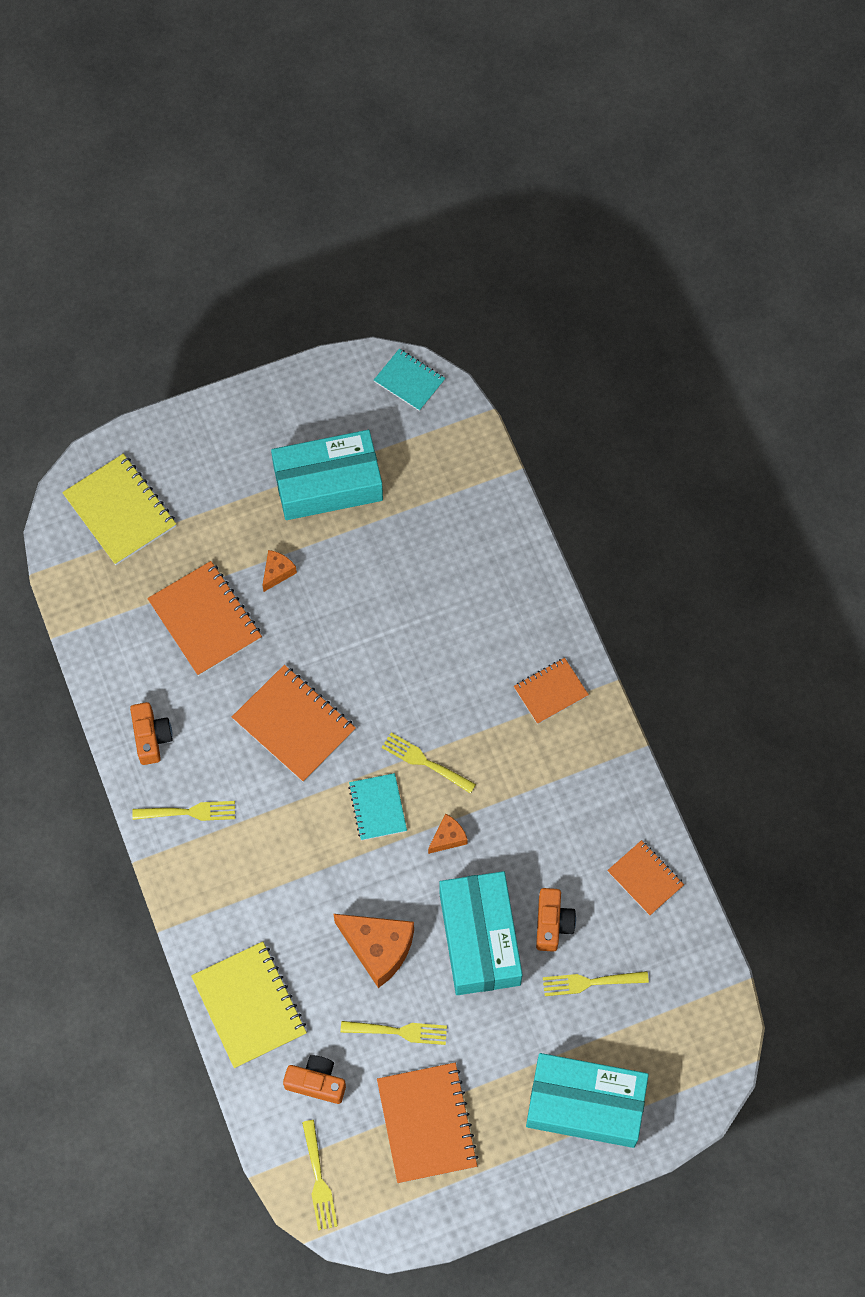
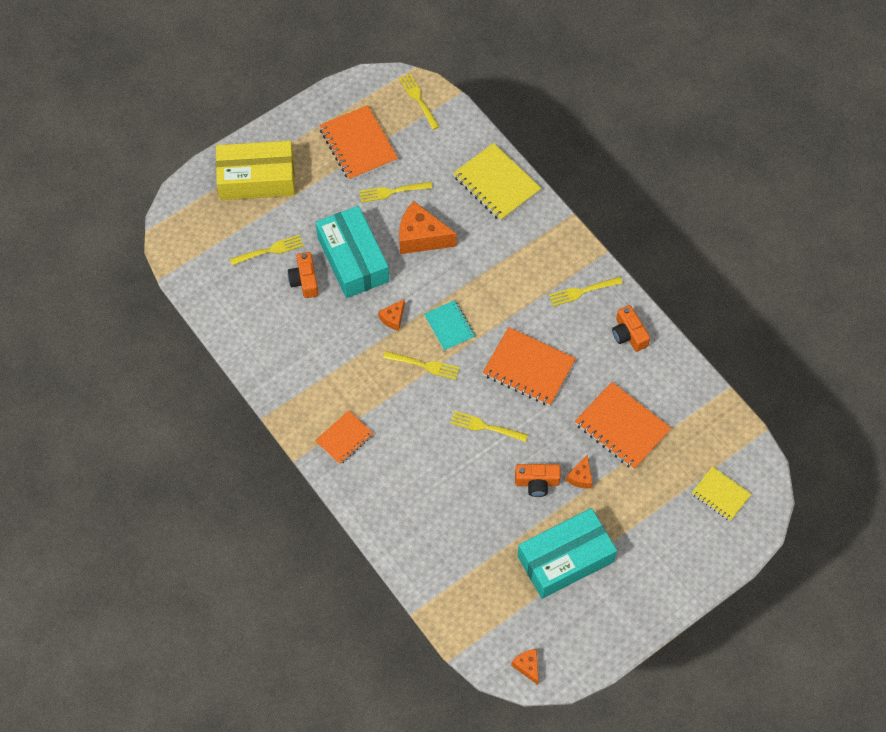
camera: 165 degrees right, 5 degrees down
(120, 511) = (720, 494): yellow notebook -> yellow notebook, size x0.61
(316, 1082) = (437, 151): orange camera -> orange camera (537, 482)
(371, 662) = (486, 427): none -> yellow fork
(409, 381) = (527, 666): turquoise notebook -> orange cheese
(585, 1104) = (257, 178): turquoise box -> yellow box
(645, 878) = (245, 325): orange notebook -> none

